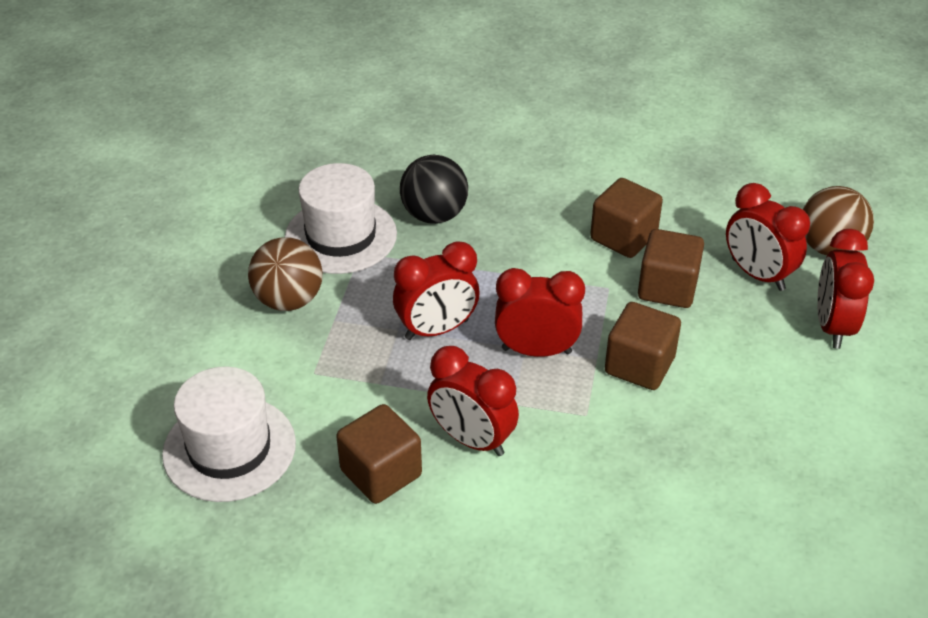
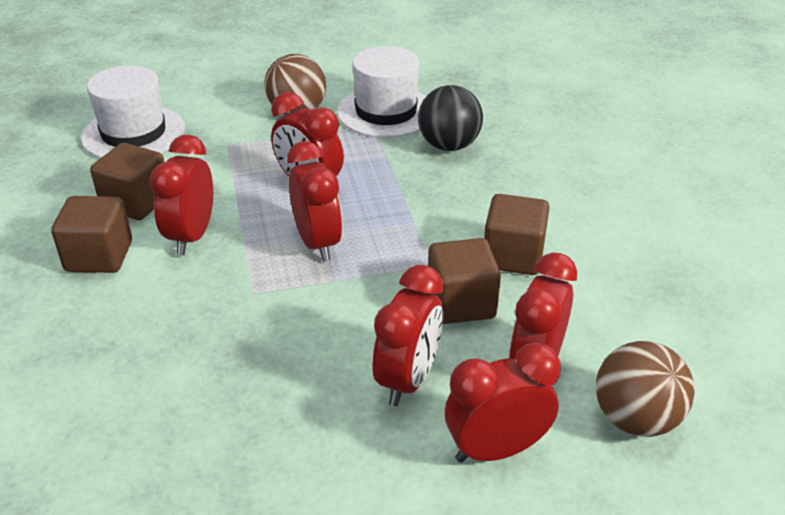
camera: 65 degrees right, 5 degrees down
(639, 365) = (337, 310): brown cube -> brown cube (99, 256)
(743, 348) = (408, 379): none -> red clock

